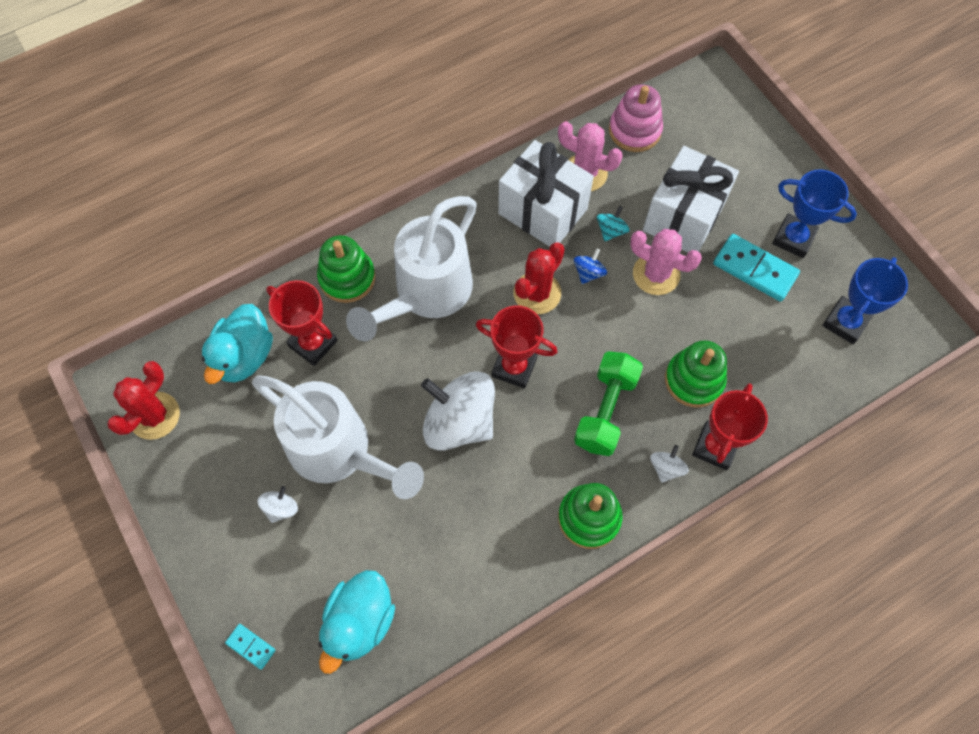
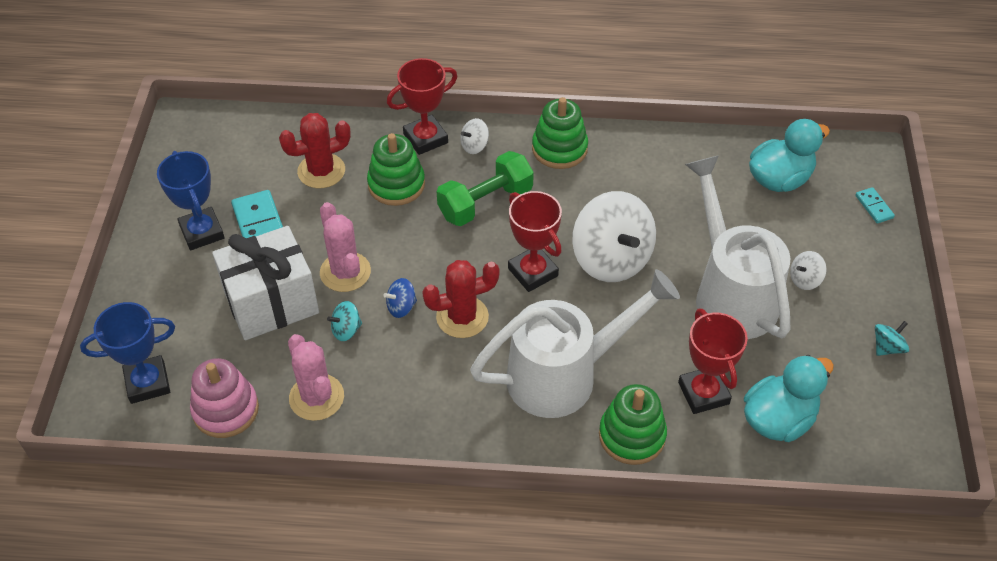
camera: 145 degrees left, 15 degrees down
(154, 416) = (893, 414): red cactus -> red cactus (321, 171)
(180, 480) = (887, 347): none -> turquoise spinning top
(542, 211) = (391, 385): white gift -> none
(845, 322) = (239, 156): blue trophy -> blue trophy (147, 383)

